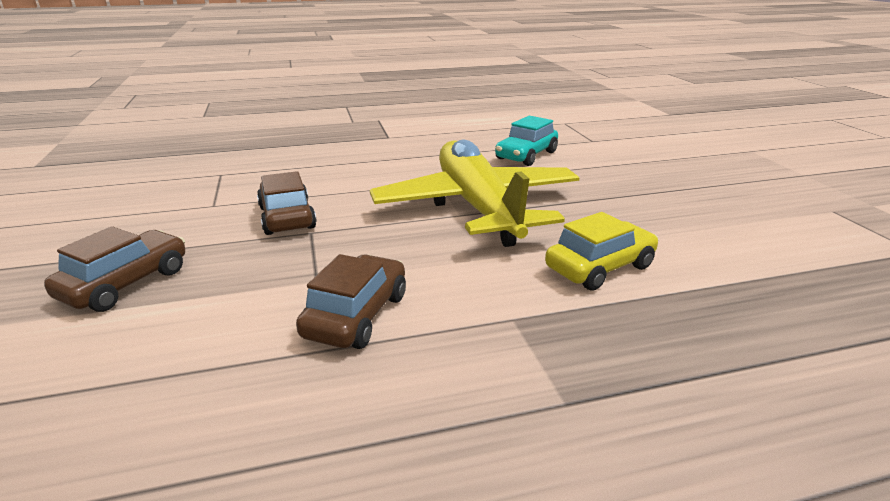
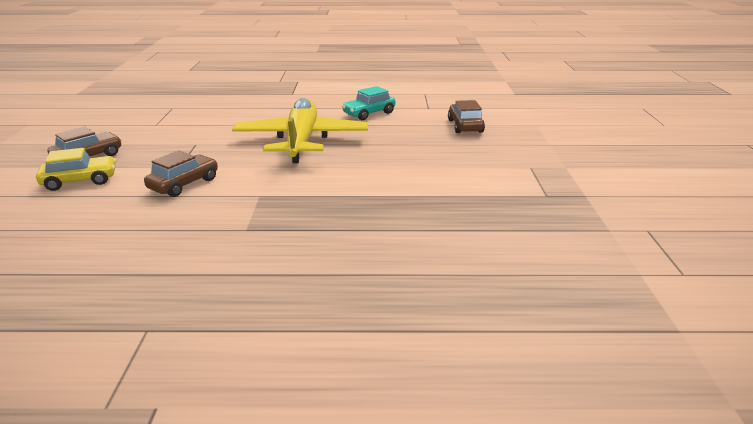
camera: 15 degrees right, 0 degrees up
(287, 217) = (189, 135): brown car -> brown car (465, 126)
(599, 267) = (334, 179): yellow car -> yellow car (80, 181)

